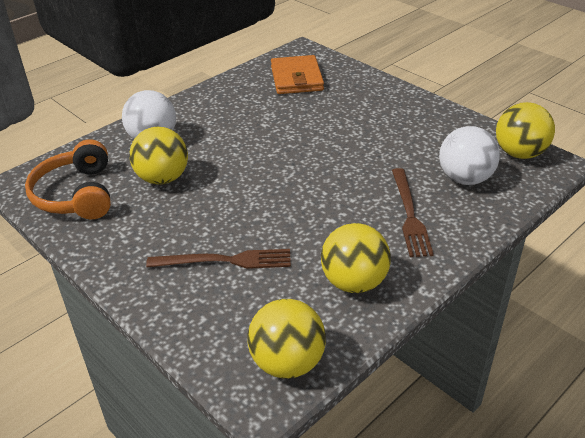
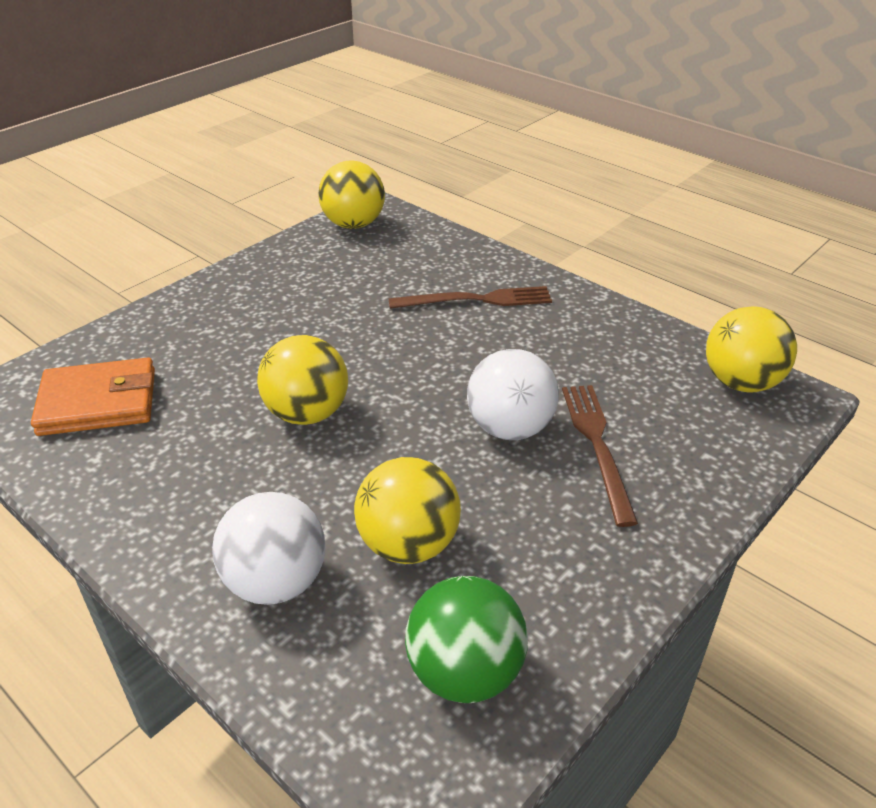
camera: 95 degrees left, 0 degrees up
(76, 194) = (465, 672): orange headphones -> green ball
(354, 282) = (604, 339): yellow ball -> yellow ball (307, 413)
(465, 179) = (404, 261): white ball -> white ball (510, 428)

